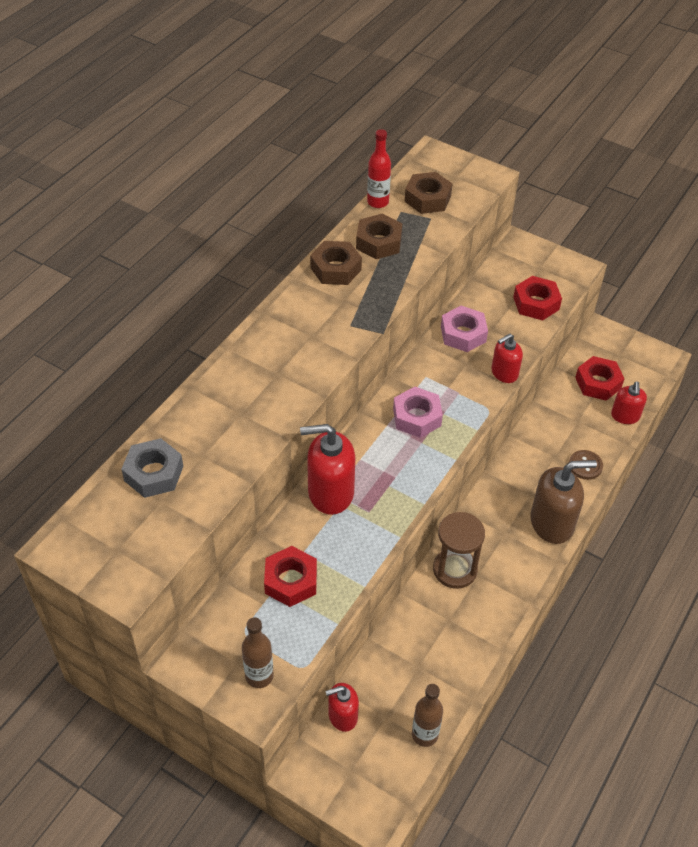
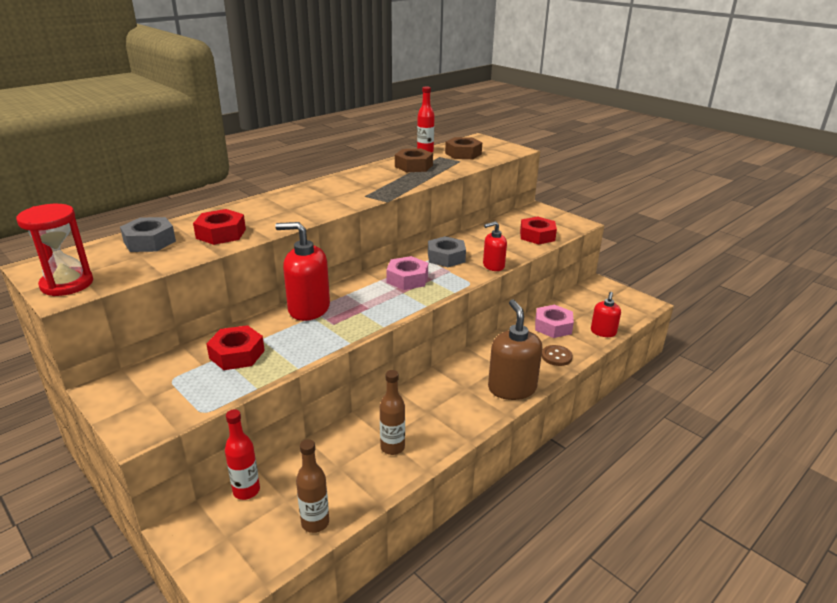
camera: 15 degrees right, 20 degrees down
(117, 569) = (67, 284): none -> red hourglass
(259, 676) = (160, 411): brown bottle -> brown bottle (392, 447)
(336, 269) = (373, 173): brown nut -> none
(342, 716) = (246, 491): red soap dispenser -> red bottle
(445, 367) = (446, 257): none -> grey nut
(455, 569) = (409, 404): brown hourglass -> none
(463, 334) = (470, 243): pink nut -> pink nut (553, 326)
(552, 523) = (512, 388): brown soap dispenser -> brown soap dispenser turned 105 degrees counterclockwise
(598, 383) = (585, 310): red nut -> red nut (221, 234)

